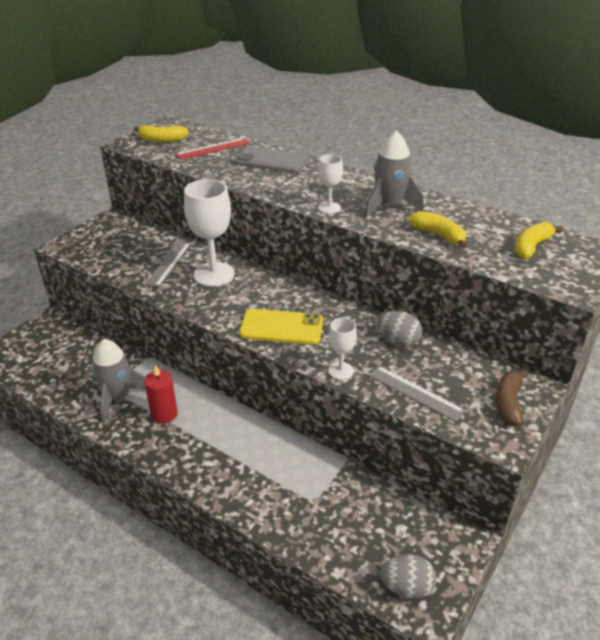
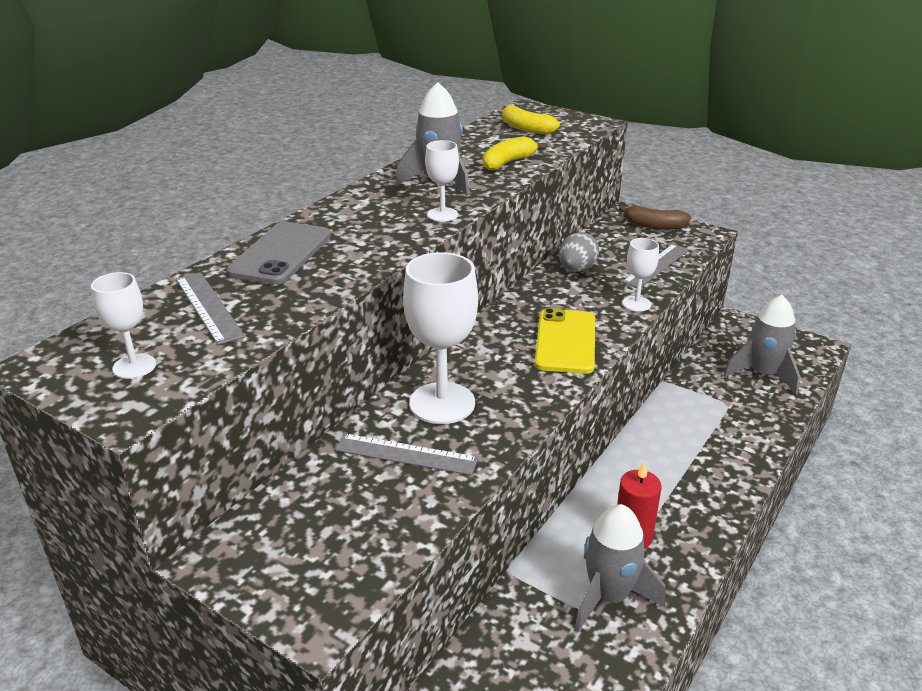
camera: 90 degrees left, 5 degrees down
(162, 140) = (134, 366): yellow banana -> white goblet
(212, 149) = (208, 307): red ruler -> grey ruler
(364, 540) = (762, 374): none -> grey rocket
(406, 587) = (799, 354): grey egg -> none

